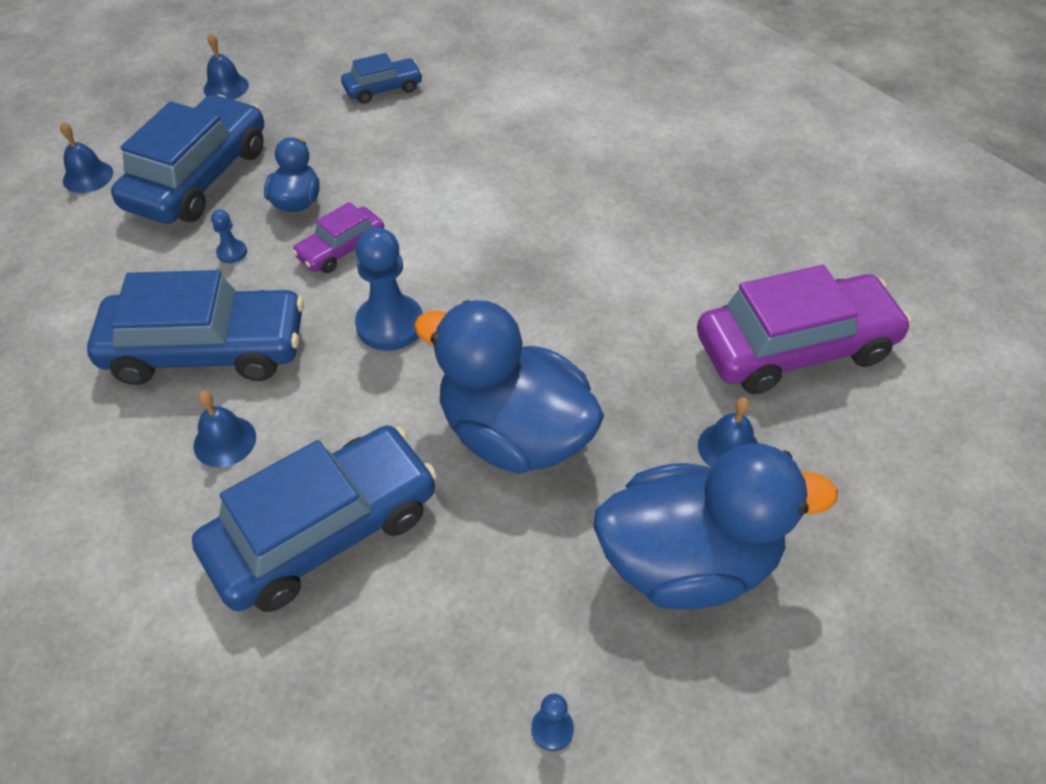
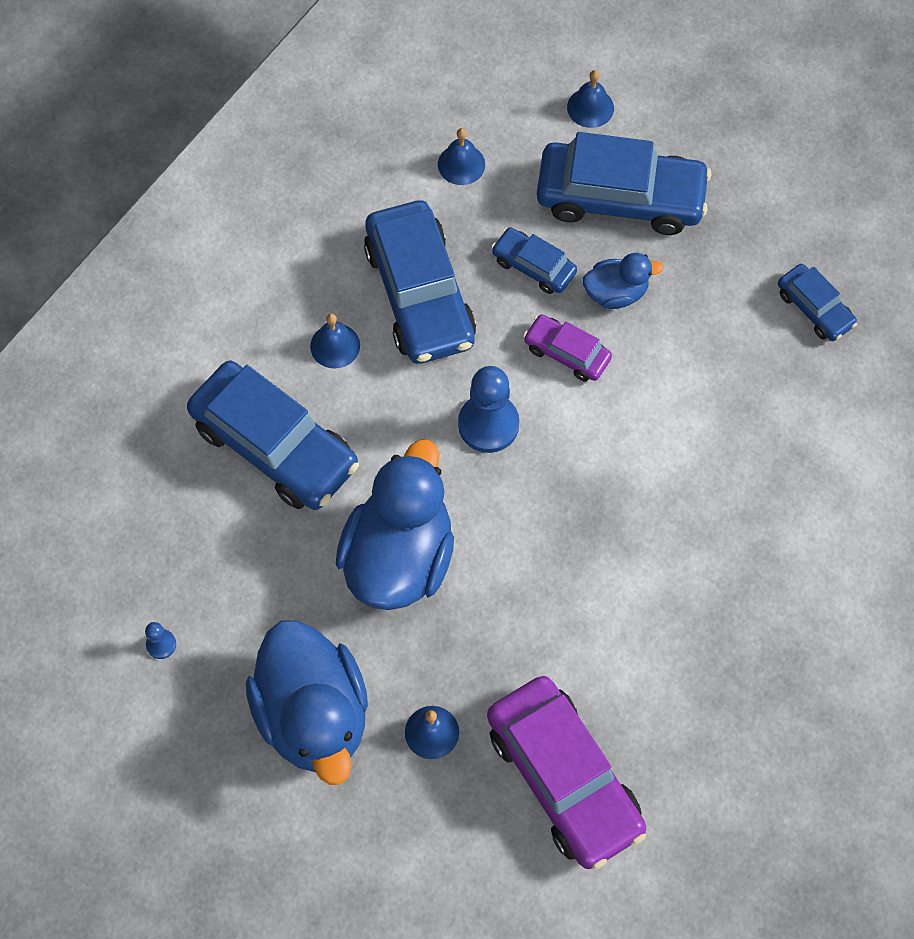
camera: 75 degrees right, 15 degrees up
(226, 87) = (761, 162): blue bell -> blue bell (461, 164)
(232, 252) = (533, 266): blue pawn -> blue car

